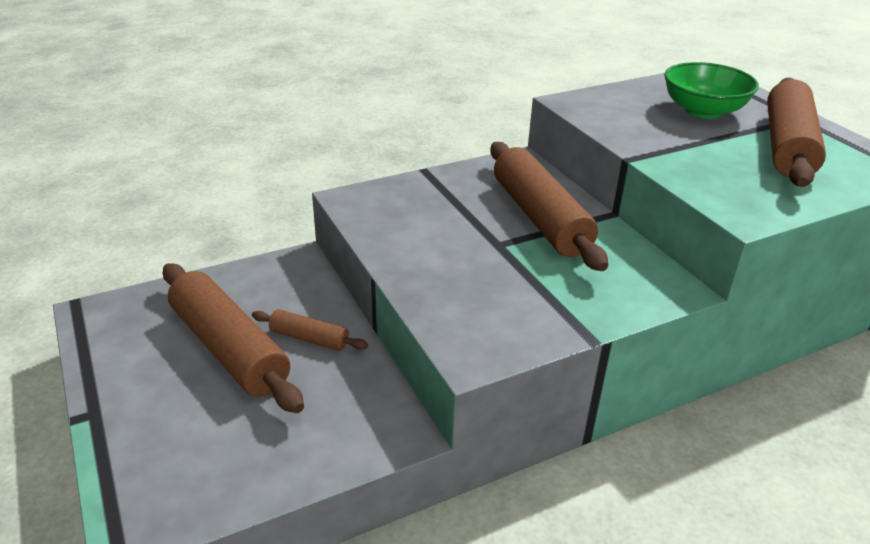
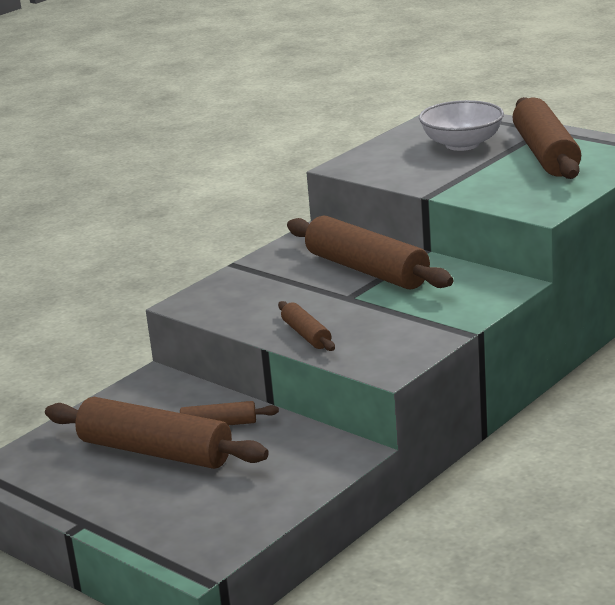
camera: 20 degrees left, 10 degrees down
(425, 276) = (306, 334): none -> brown rolling pin
(703, 111) = (462, 144): green bowl -> white bowl

